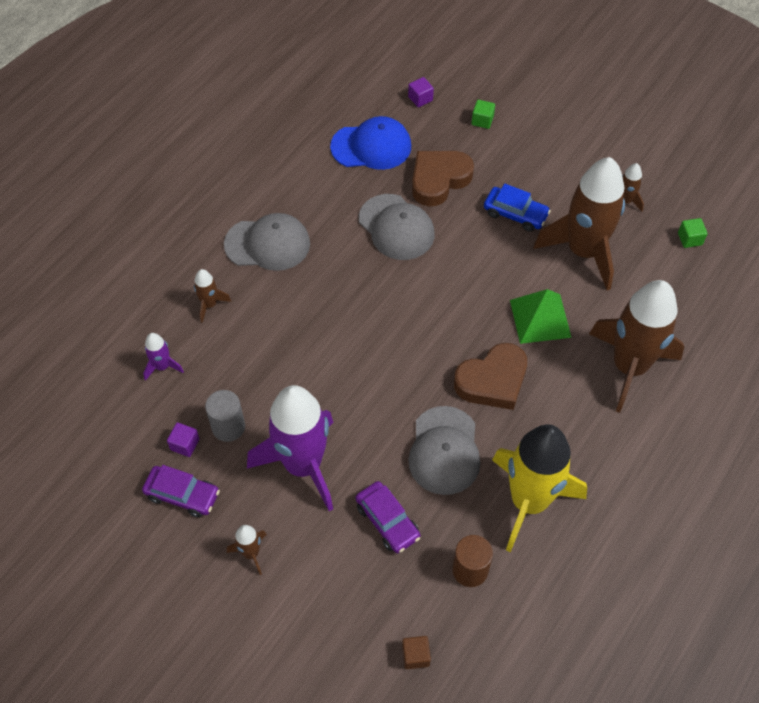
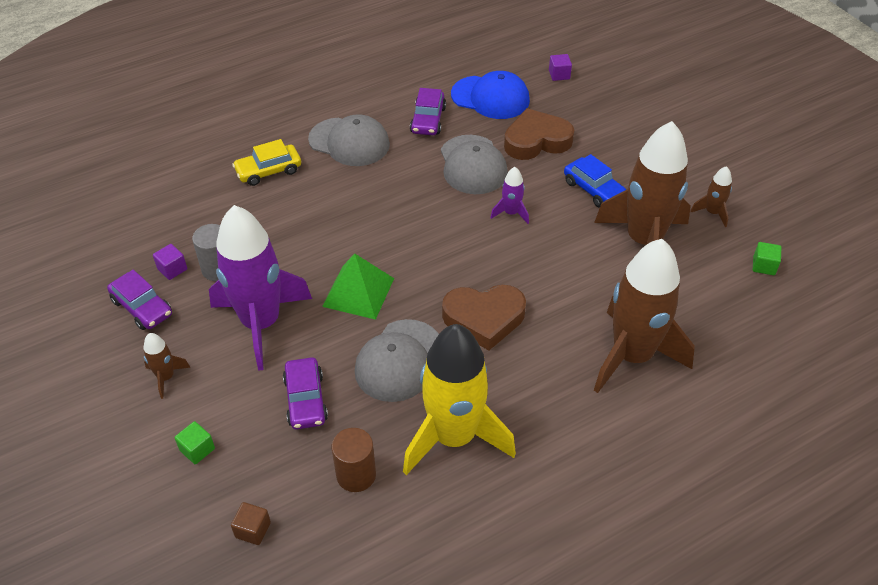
camera: 25 degrees right, 10 degrees down
(162, 366) = (197, 203): purple rocket -> purple rocket (511, 213)
(209, 304) = (268, 171): brown rocket -> yellow car
(327, 192) = (428, 120): none -> purple car
(482, 120) = (607, 107): green cube -> green cube (197, 449)
(540, 318) = (565, 282): green pyramid -> green pyramid (358, 292)

